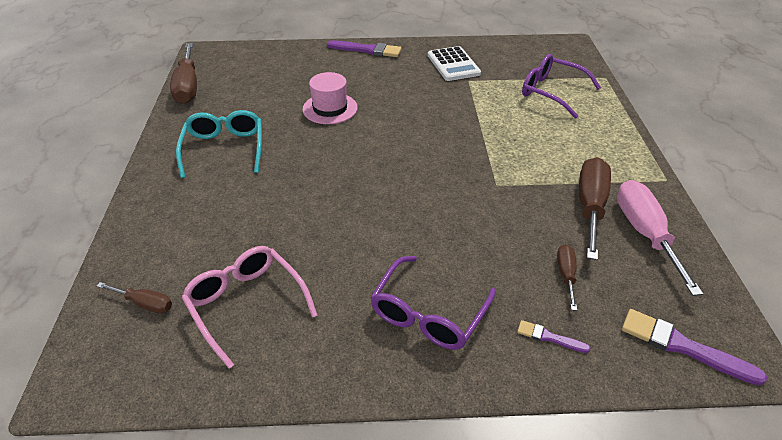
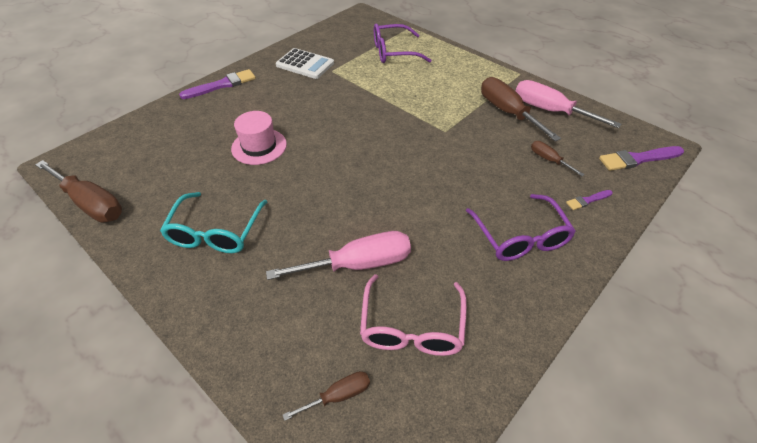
camera: 45 degrees left, 5 degrees up
(224, 149) = (215, 232): turquoise glasses -> turquoise glasses turned 120 degrees counterclockwise
(246, 304) = (412, 327): pink glasses -> pink glasses turned 90 degrees counterclockwise
(276, 234) = (358, 264): none -> pink screwdriver

